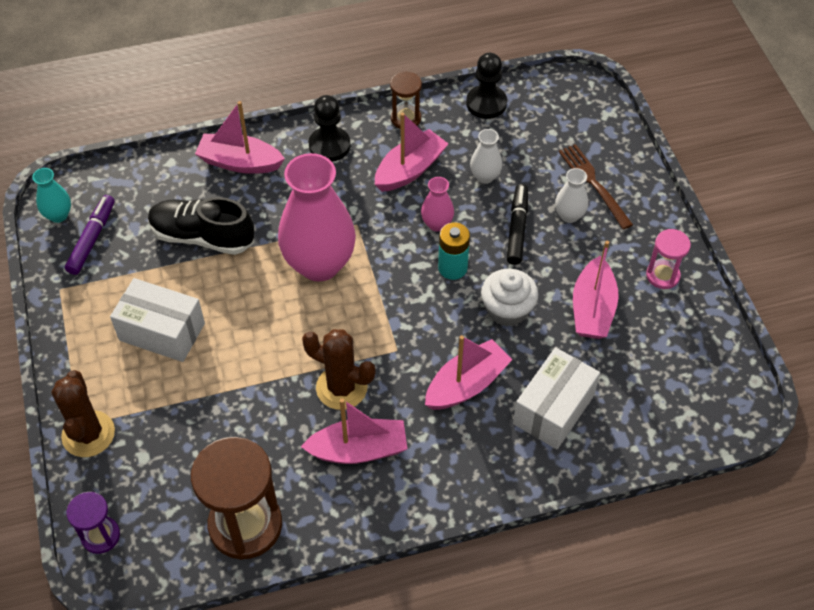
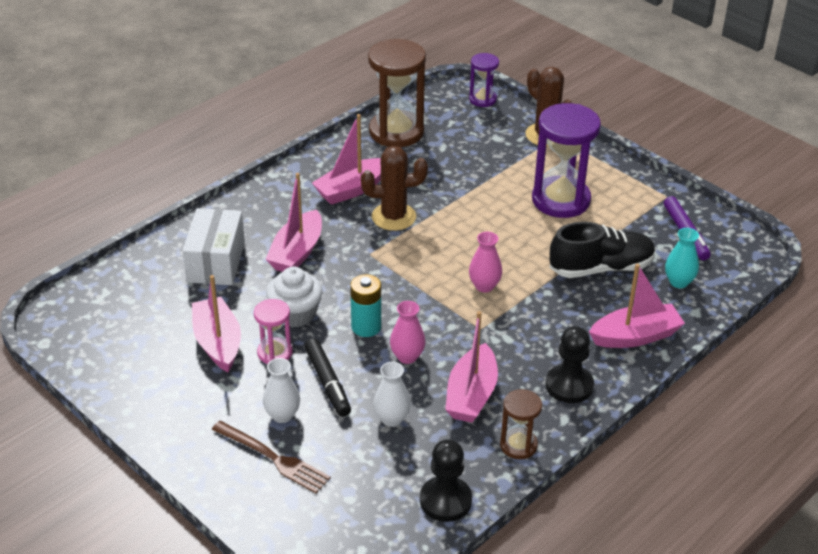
camera: 150 degrees right, 15 degrees down
(58, 215) = (732, 238): turquoise vase -> turquoise vase (678, 282)
(162, 332) = (561, 200): white box -> purple hourglass
(319, 264) = (484, 286): pink vase -> pink vase, size x0.45
(662, 275) = (161, 396): pink hourglass -> pink hourglass (275, 353)

